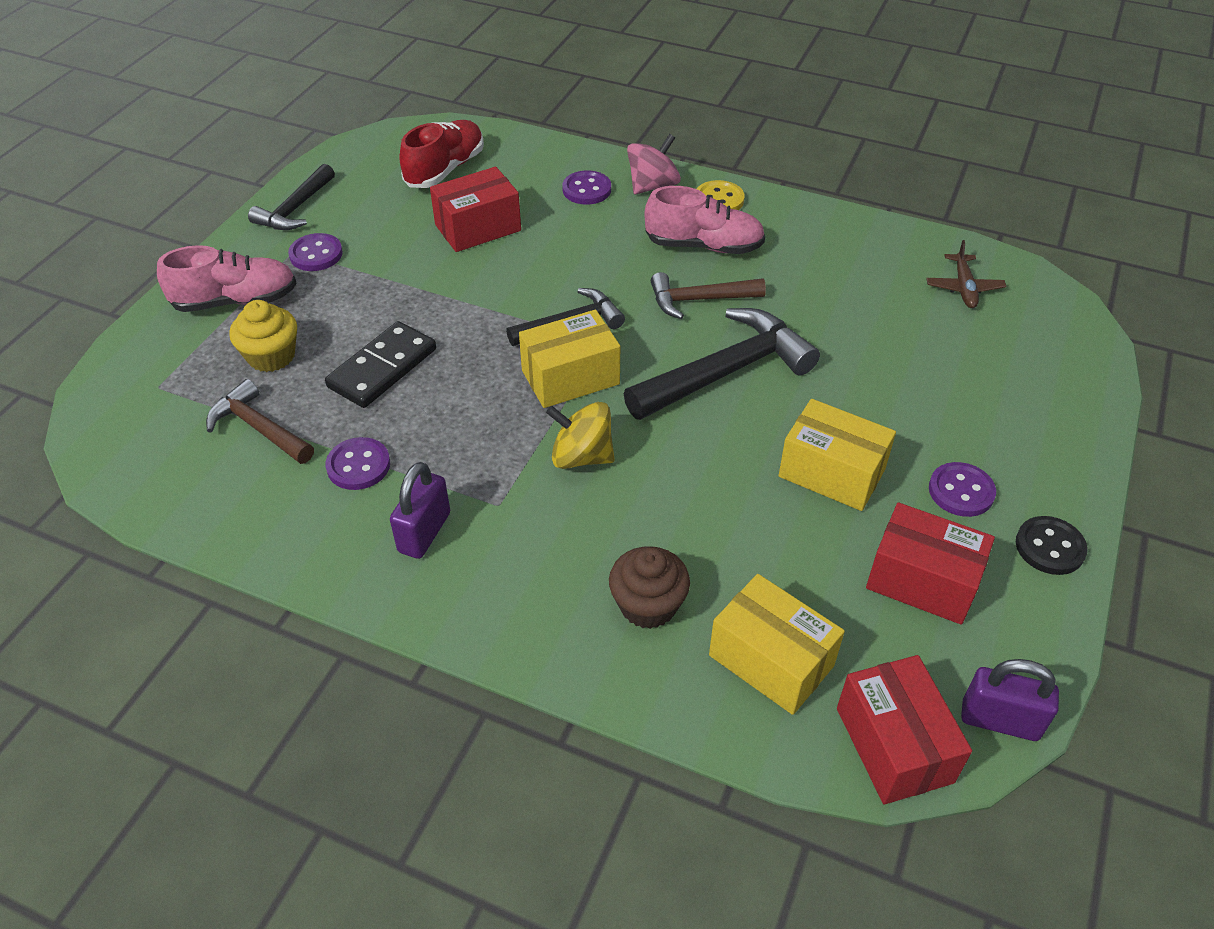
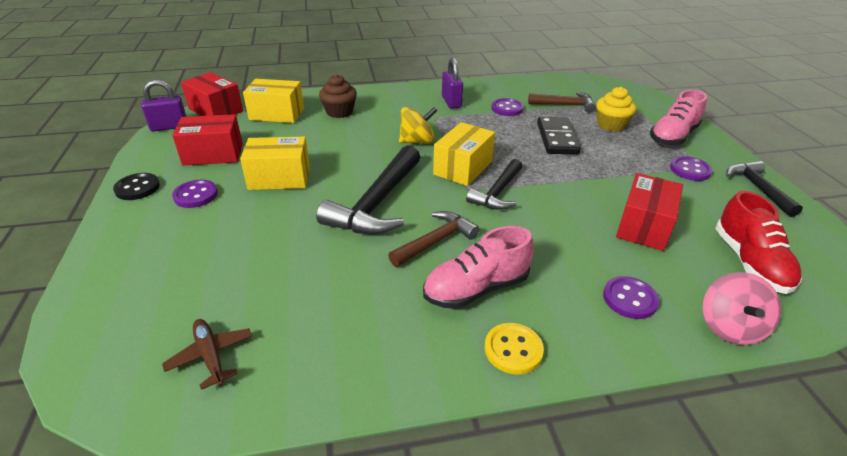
camera: 145 degrees right, 10 degrees down
(652, 185) = (587, 335): pink spinning top -> pink spinning top (730, 327)

